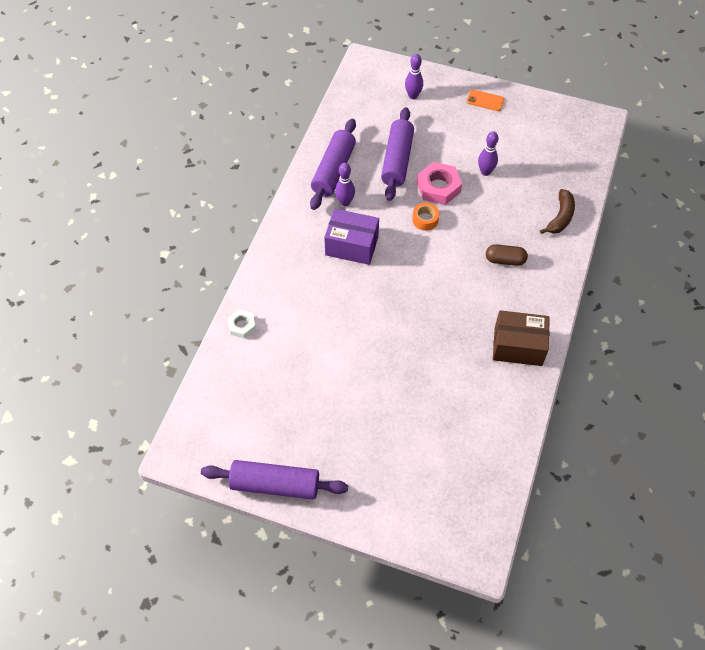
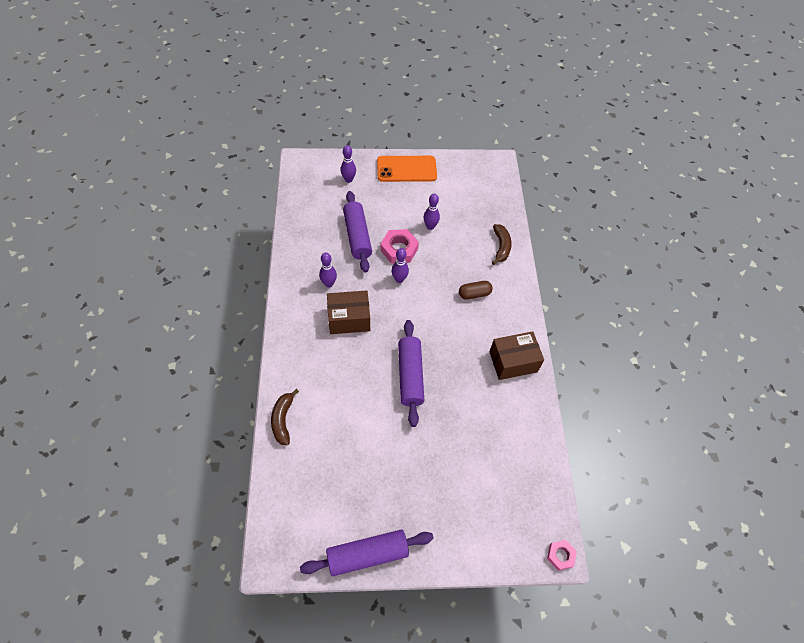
camera: 25 degrees left, 0 degrees up
(242, 326) = (283, 420): white nut -> brown banana
(333, 170) = (309, 259): purple rolling pin -> purple rolling pin (410, 375)
(351, 245) = (349, 319): purple box -> brown box
(425, 220) = (399, 279): orange tape -> purple bowling pin
(481, 561) = (560, 555): none -> pink nut
(485, 100) = (406, 169): orange phone -> orange phone, size x2.04

